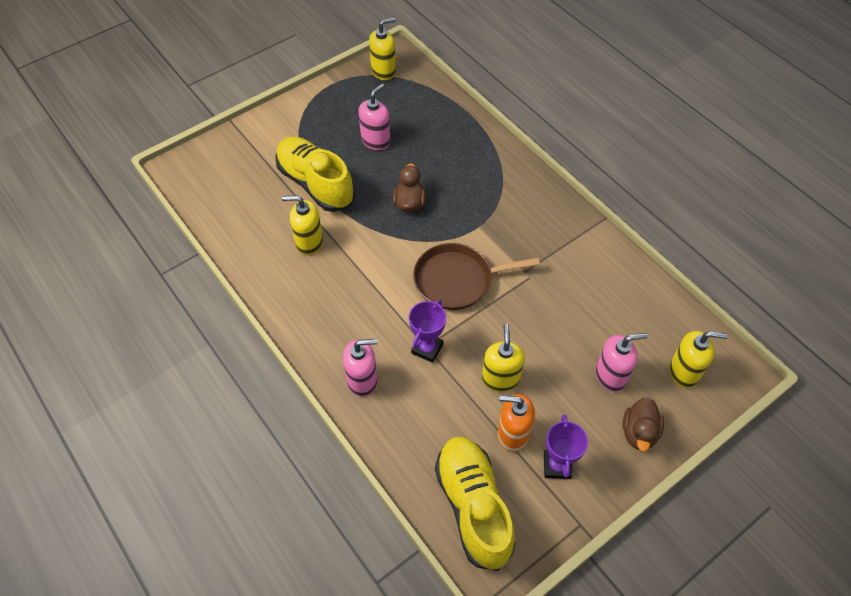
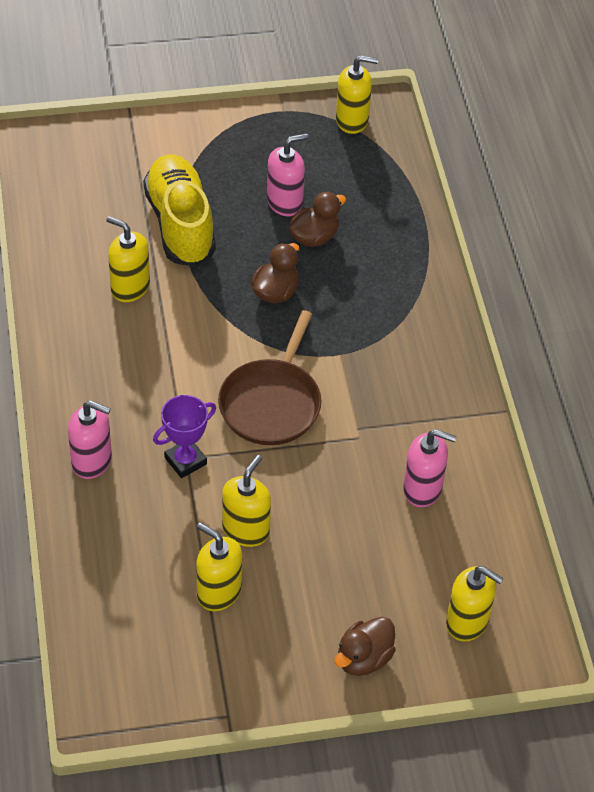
camera: 25 degrees right, 5 degrees down
(410, 156) = (314, 237): none -> brown duck
(457, 280) = (271, 403): brown pan -> brown pan turned 90 degrees counterclockwise
(473, 506) = (125, 641): yellow shoe -> none
(512, 434) = (218, 592): orange soap dispenser -> yellow soap dispenser
(557, 466) = (244, 647): purple trophy -> none
(611, 375) = (376, 586): pink soap dispenser -> pink soap dispenser (423, 489)

